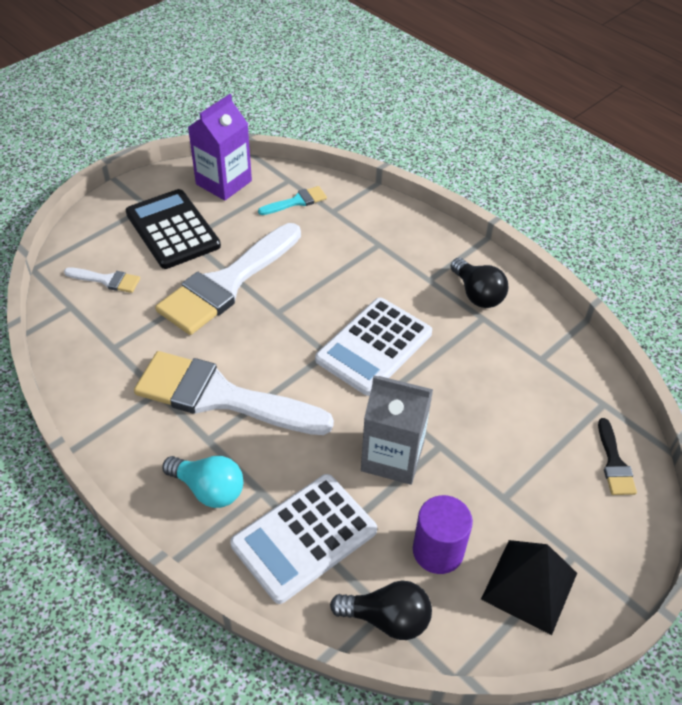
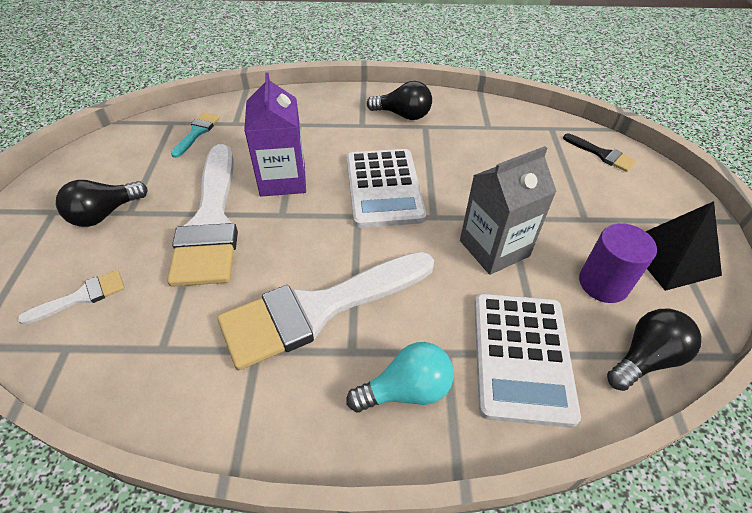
camera: 45 degrees left, 0 degrees up
(172, 230) = (105, 214): black calculator -> black light bulb
(224, 182) = (112, 153): purple carton -> purple carton (283, 180)

